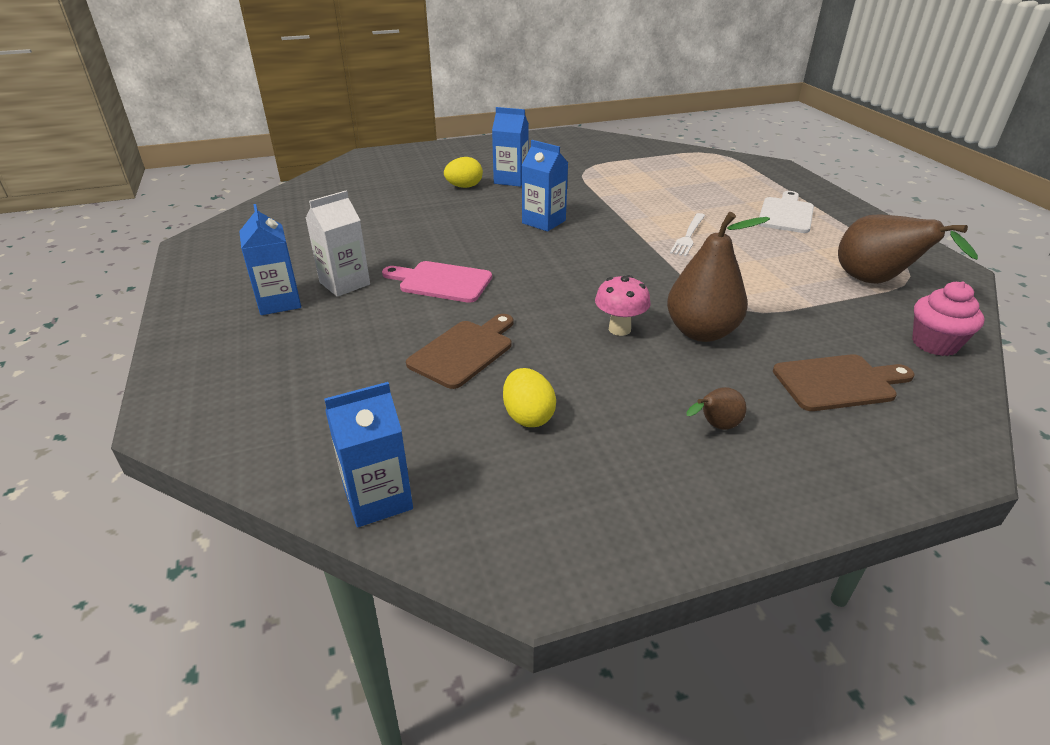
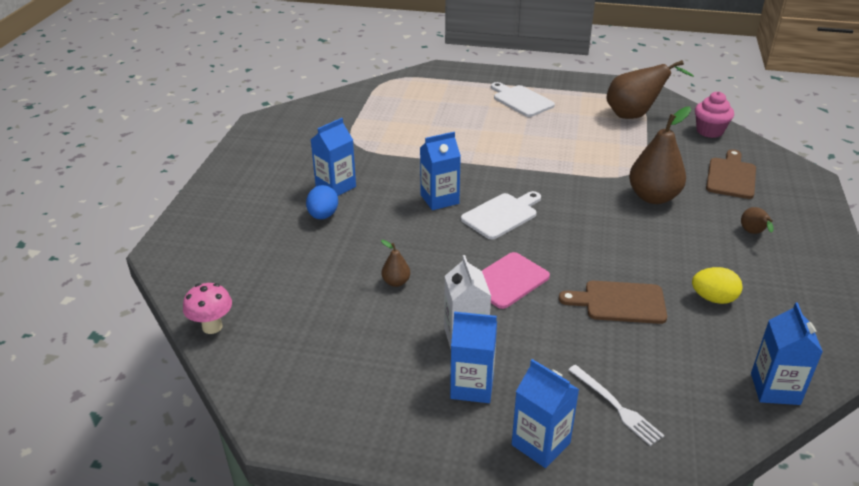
camera: 60 degrees left, 0 degrees up
(216, 353) = (540, 444): none -> blue carton
(399, 236) = (396, 282): none -> brown pear
(464, 187) = (323, 215): yellow egg -> blue egg
(464, 351) = (619, 302): brown cutting board -> brown cutting board turned 60 degrees counterclockwise
(552, 255) = (501, 215): none -> white cutting board
(619, 329) = (631, 226): pink mushroom -> pink mushroom (212, 327)
(688, 236) = (521, 148): white fork -> white fork (616, 406)

